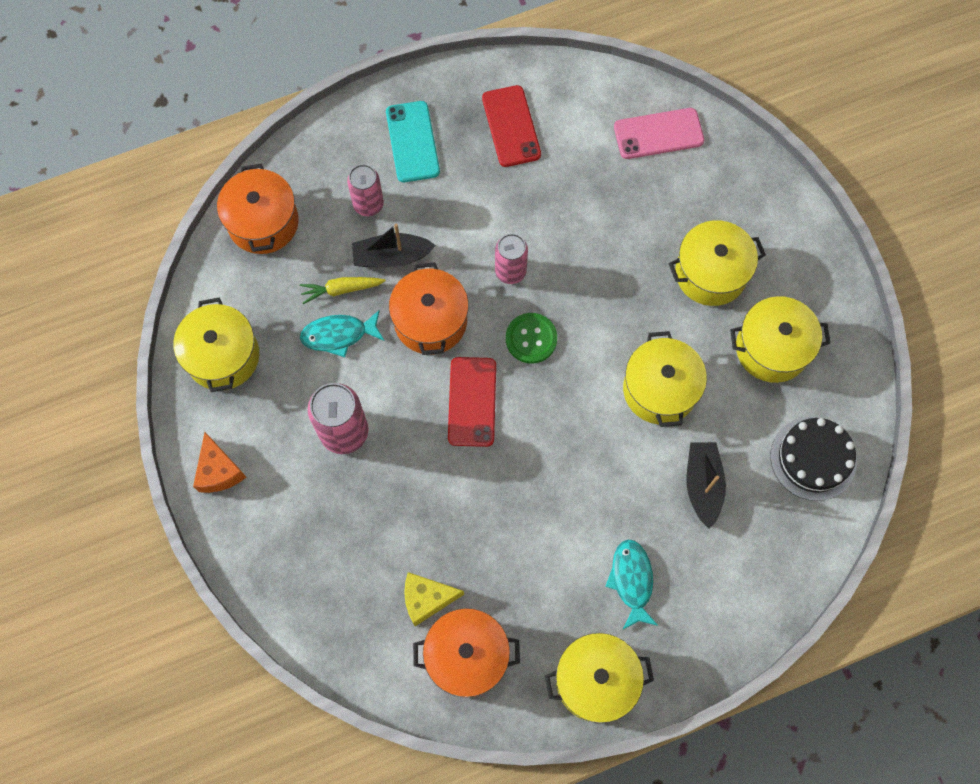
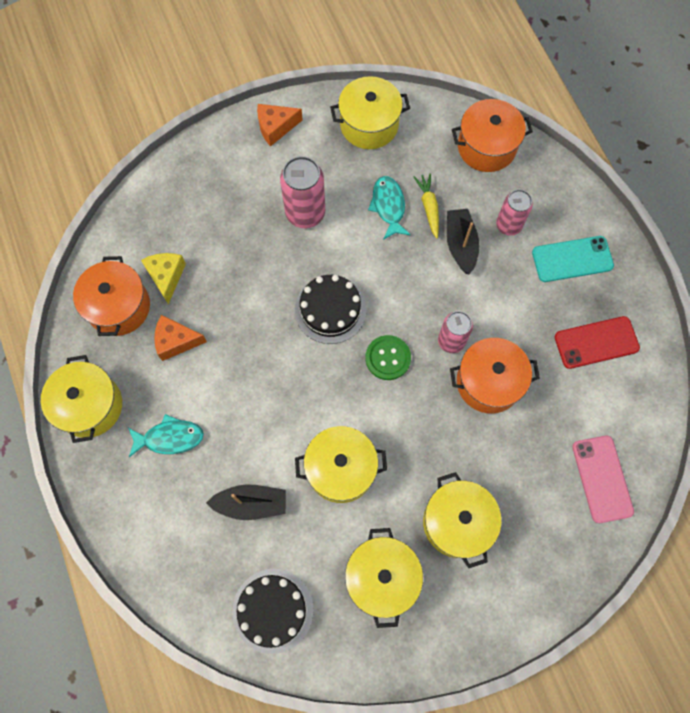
camera: 90 degrees right, 0 degrees up
(430, 321) = (402, 276): orange pot -> orange pot (488, 382)
(472, 401) = (330, 309): red phone -> black cake
(512, 581) = (176, 341): none -> orange cheese

